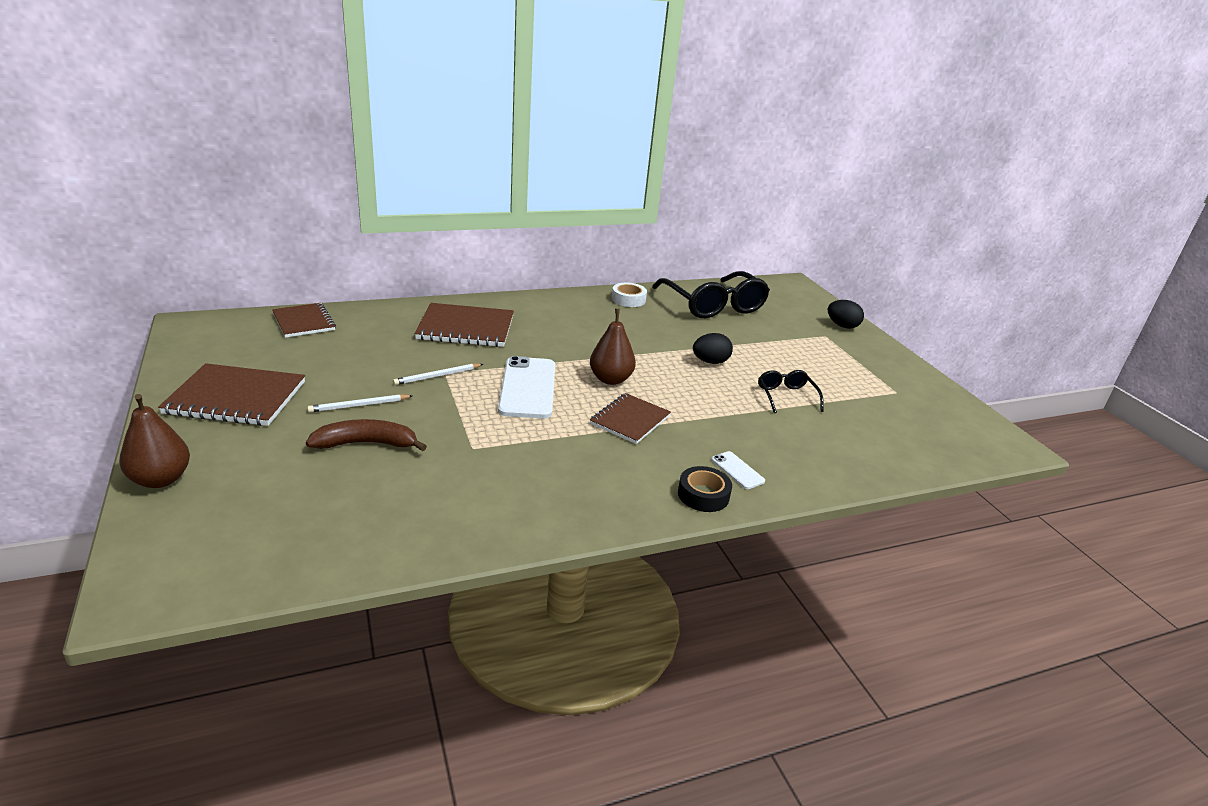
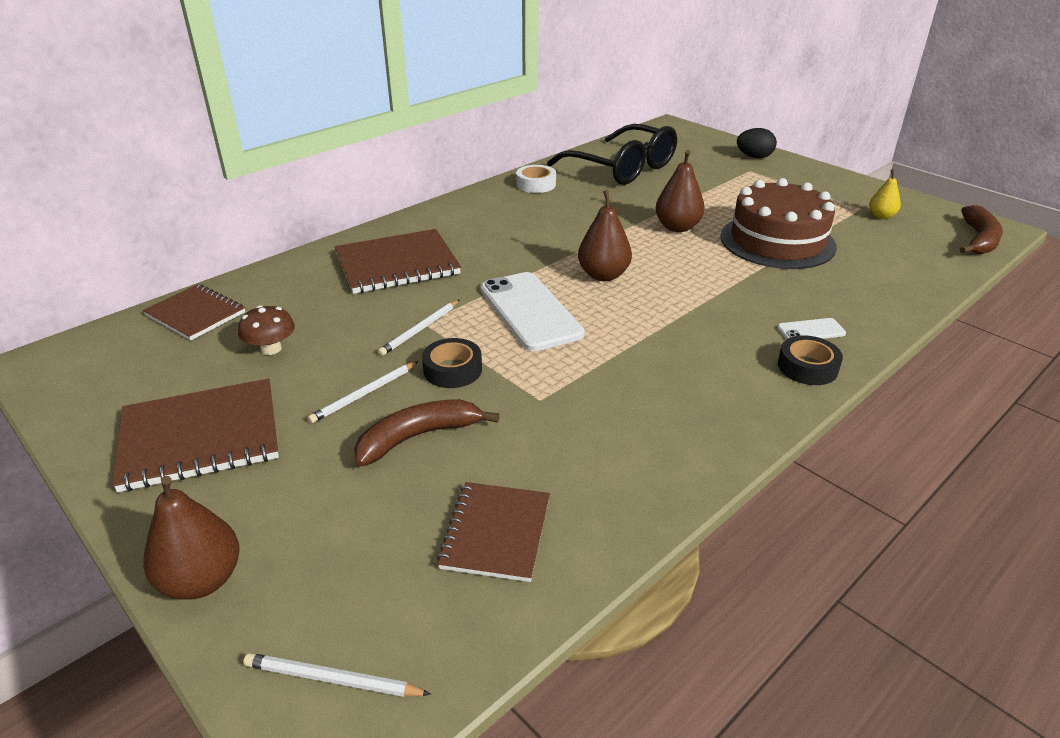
camera: 20 degrees left, 5 degrees up
(178, 562) = (332, 679): none -> white pencil
(329, 358) = (271, 349): none -> brown mushroom
(432, 409) = (452, 370): none -> black tape
(630, 420) = (665, 312): brown notebook -> brown notebook (496, 533)
(710, 362) = (677, 227): black egg -> brown pear
(737, 470) = (811, 331): white phone -> white phone turned 45 degrees counterclockwise
(786, 396) = (777, 241): black glasses -> brown cake
(908, 404) = (881, 216): none -> yellow pear
(984, 449) = (979, 239): none -> brown banana

